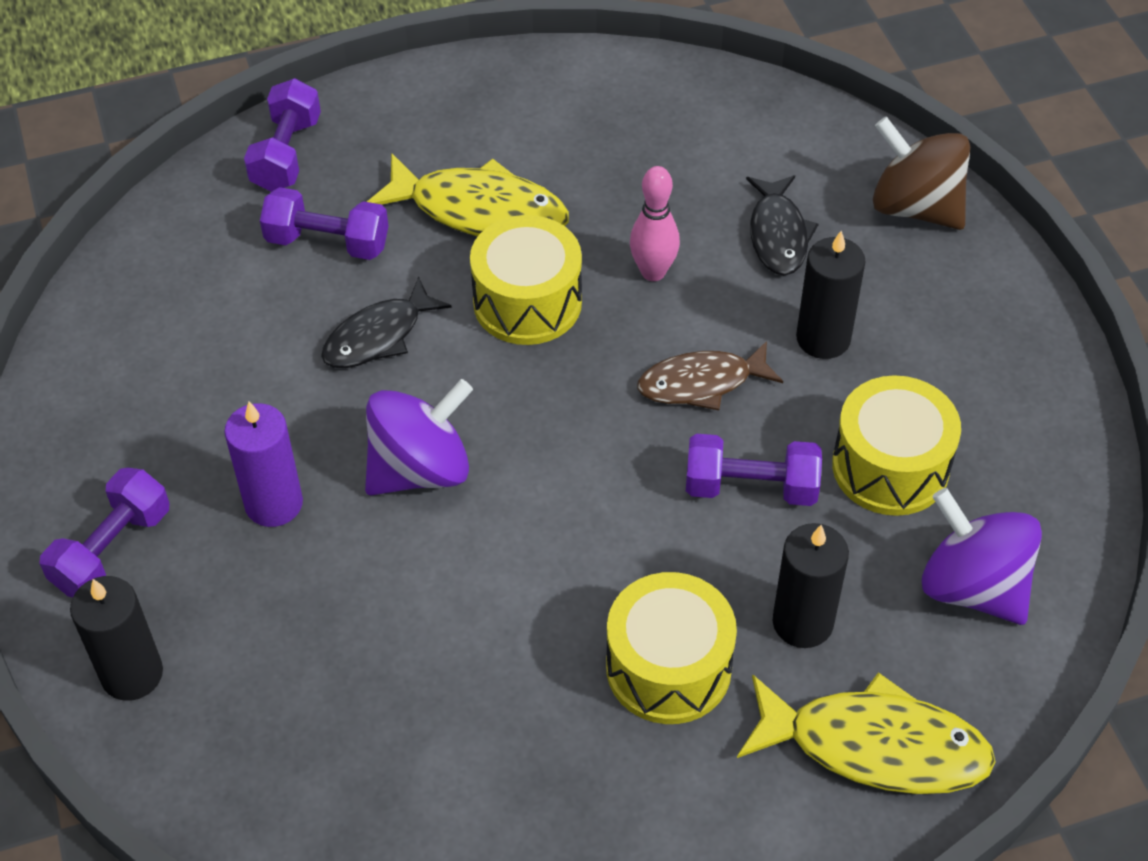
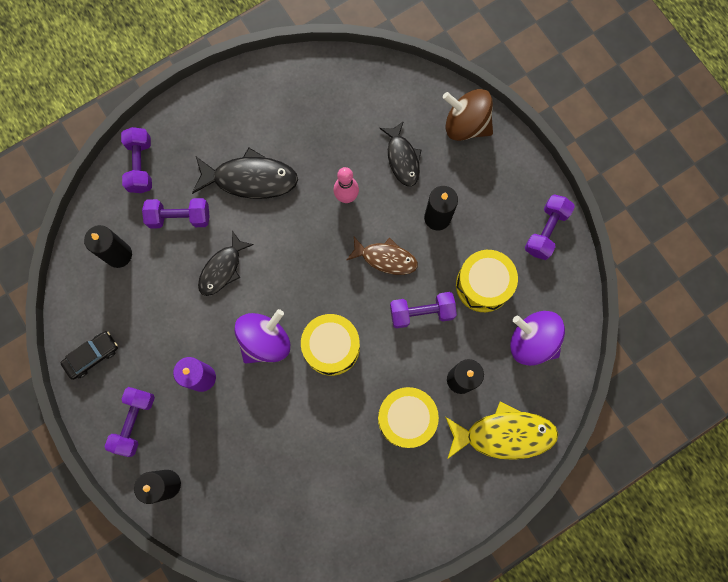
camera: 15 degrees left, 25 degrees up
(78, 423) = (92, 356): none -> black car
(193, 276) = (119, 254): none -> black candle
(479, 211) = (250, 179): yellow fish -> black fish
(527, 302) = (289, 230): yellow drum -> yellow drum (331, 347)
(702, 383) = (385, 258): brown fish -> brown fish turned 135 degrees counterclockwise
(1041, 403) = (546, 231): none -> purple dumbbell

